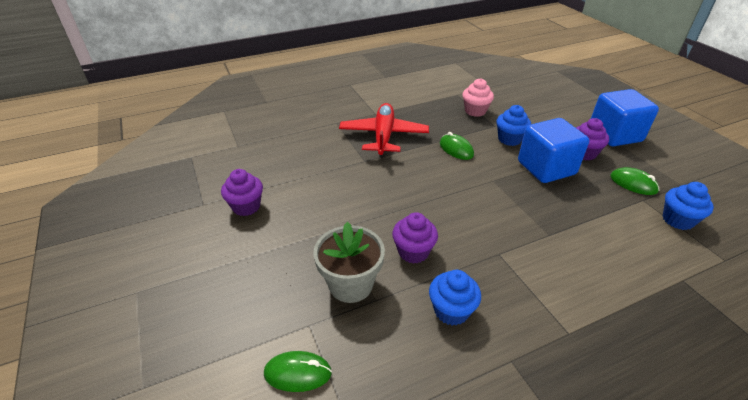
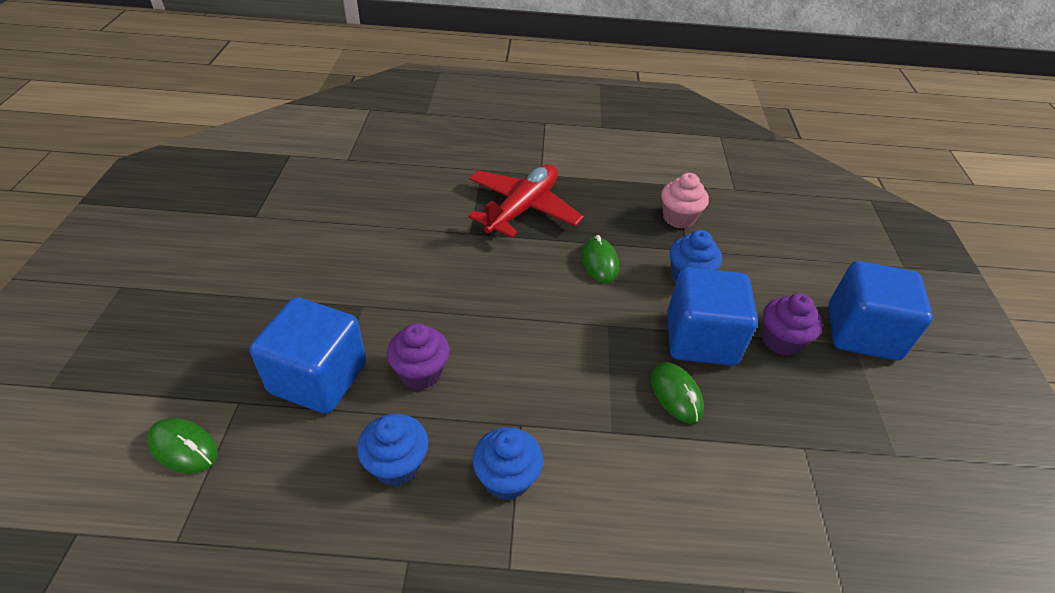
camera: 25 degrees right, 5 degrees up
(246, 206) = (293, 237): purple cupcake -> none
(351, 284) = (318, 378): grey flower pot -> blue cube
(633, 184) = (813, 417): green mouse -> green mouse (676, 394)
(677, 220) = (829, 502): blue cupcake -> blue cupcake (506, 479)

